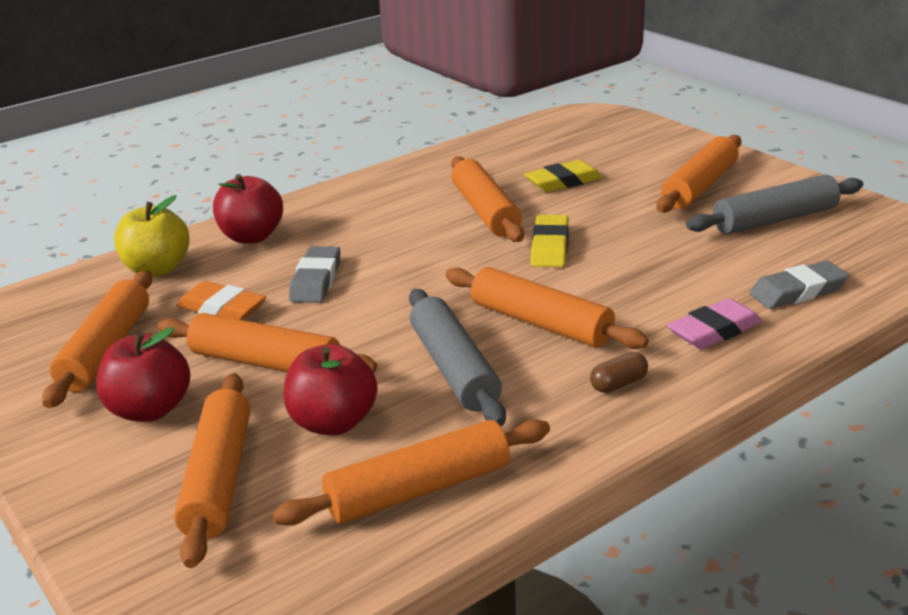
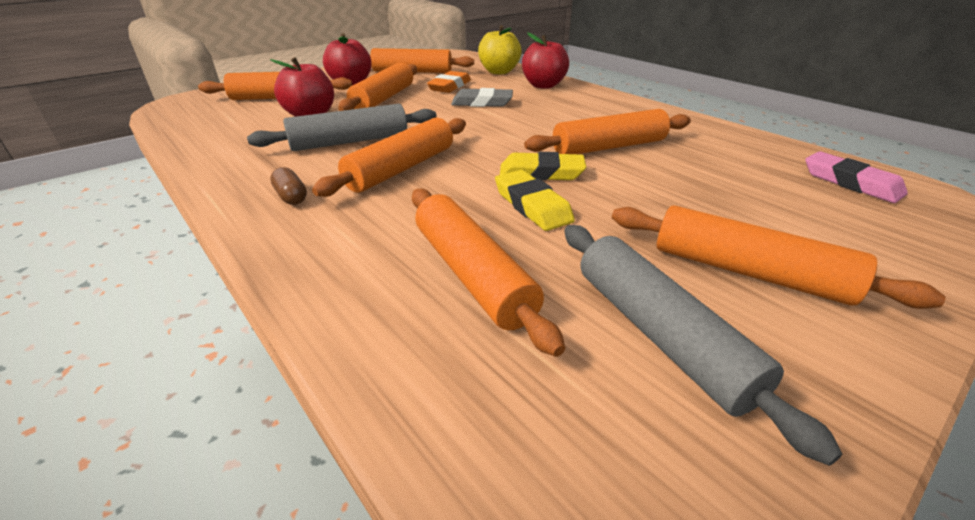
camera: 85 degrees right, 5 degrees up
(419, 490) = (225, 136): orange rolling pin -> orange rolling pin (472, 274)
(563, 182) = (699, 181): yellow eraser -> yellow eraser (532, 205)
(714, 331) = (354, 250): pink eraser -> pink eraser (850, 182)
(797, 291) = (427, 326): grey eraser -> none

